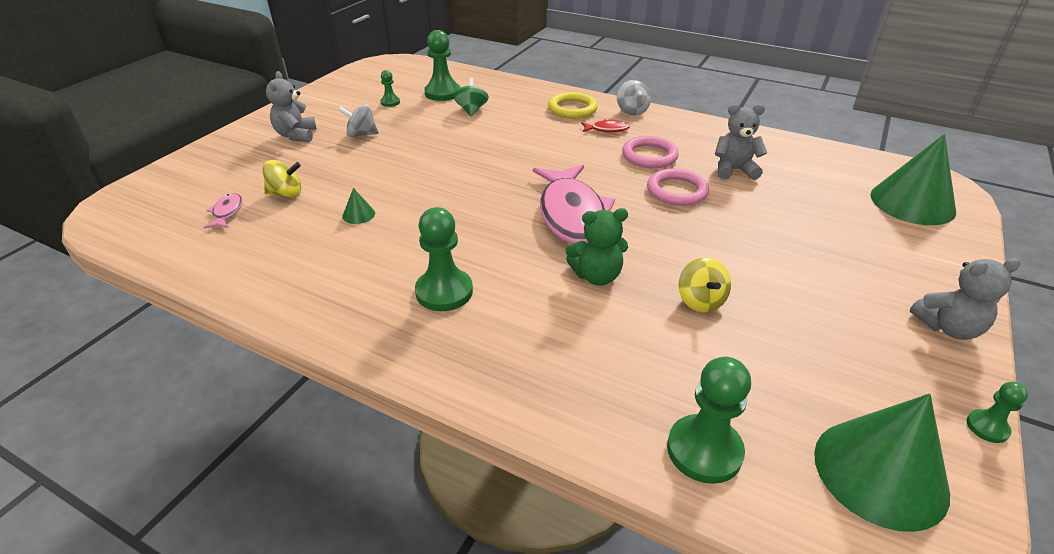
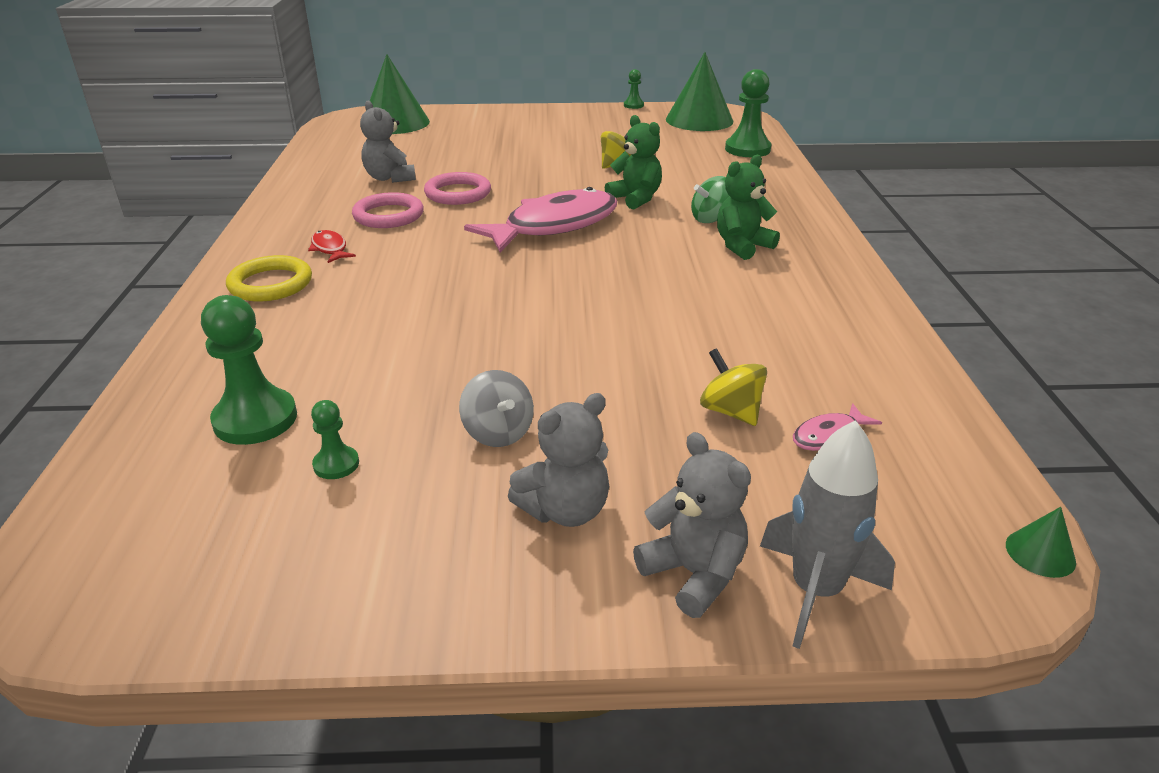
camera: 120 degrees left, 5 degrees down
(180, 167) = (815, 591): none -> grey rocket
(358, 214) = (699, 334): green cone -> green cone (1040, 553)
(444, 292) = (742, 246): green pawn -> green teddy bear
(471, 110) = (323, 362): green spinning top -> green spinning top (711, 219)
(632, 111) = (257, 245): grey spinning top -> none
(948, 328) = (556, 112): grey teddy bear -> grey teddy bear (694, 574)

